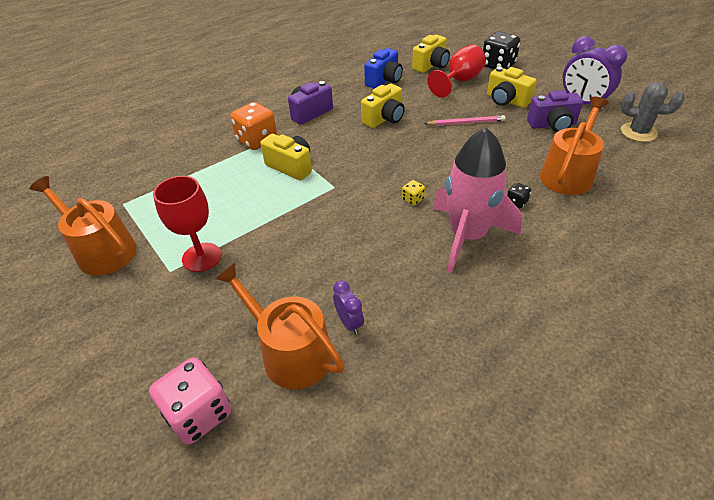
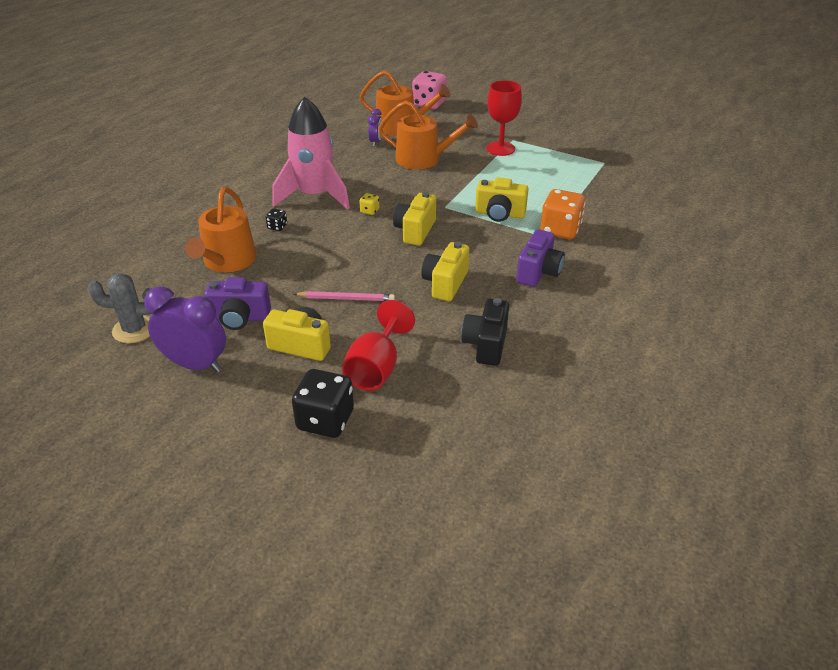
camera: 155 degrees right, 5 degrees down
(102, 250) = (573, 139): orange watering can -> orange watering can (423, 159)
(349, 322) = (375, 142): purple clock -> purple clock turned 120 degrees counterclockwise
(384, 80) = (486, 344): blue camera -> black camera
(431, 65) = (434, 394): yellow camera -> yellow camera (415, 231)
(466, 123) = (346, 298): pink pencil -> pink pencil turned 150 degrees counterclockwise
(552, 125) = (240, 318): purple camera -> purple camera turned 150 degrees counterclockwise

